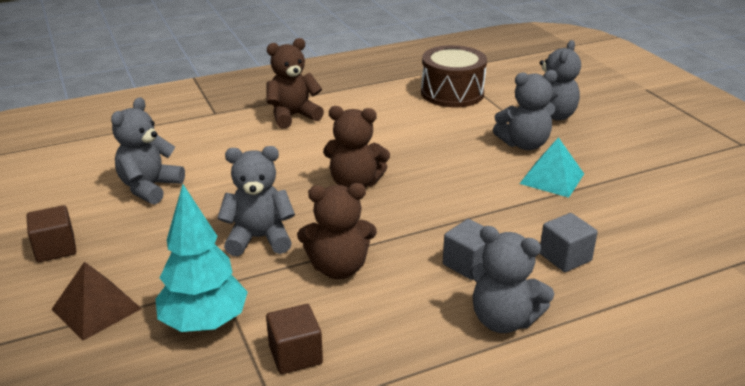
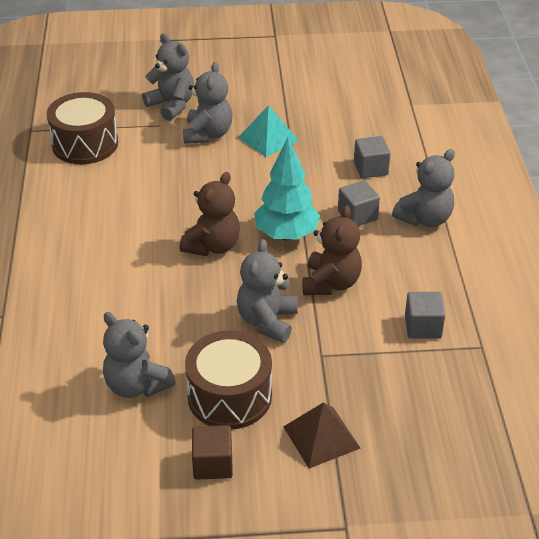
camera: 70 degrees left, 10 degrees up
(146, 239) = (229, 396): none -> brown drum
(205, 323) = (368, 371): turquoise tree -> turquoise tree (286, 234)
(293, 116) = (54, 259): brown teddy bear -> none
(295, 355) = (423, 327): brown cube -> grey cube

